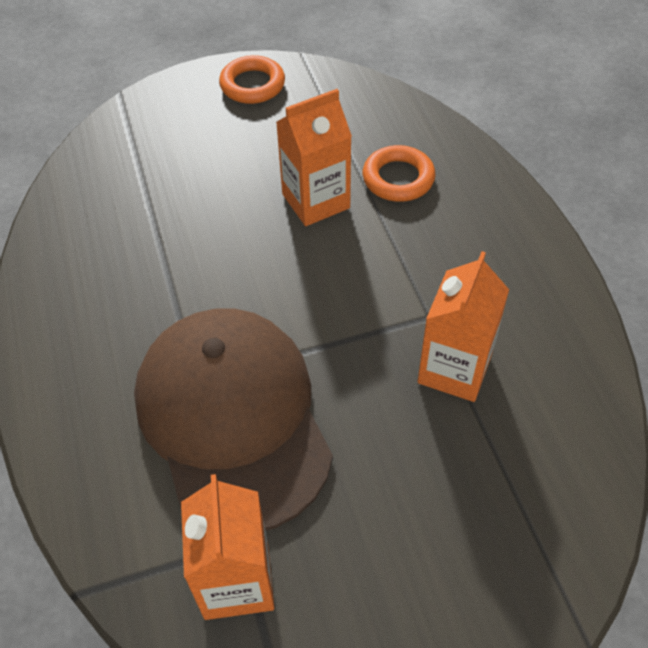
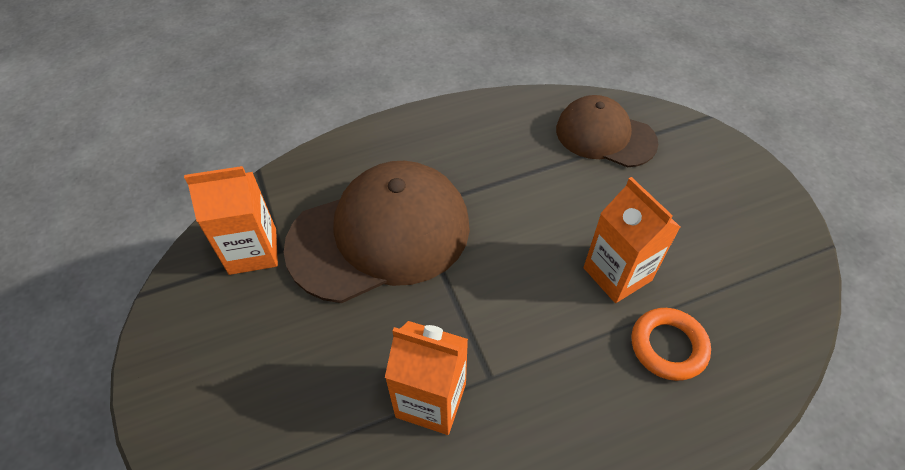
camera: 85 degrees right, 0 degrees up
(123, 181) = (605, 136): none -> brown cap
(252, 85) = (761, 209): orange ring -> none

